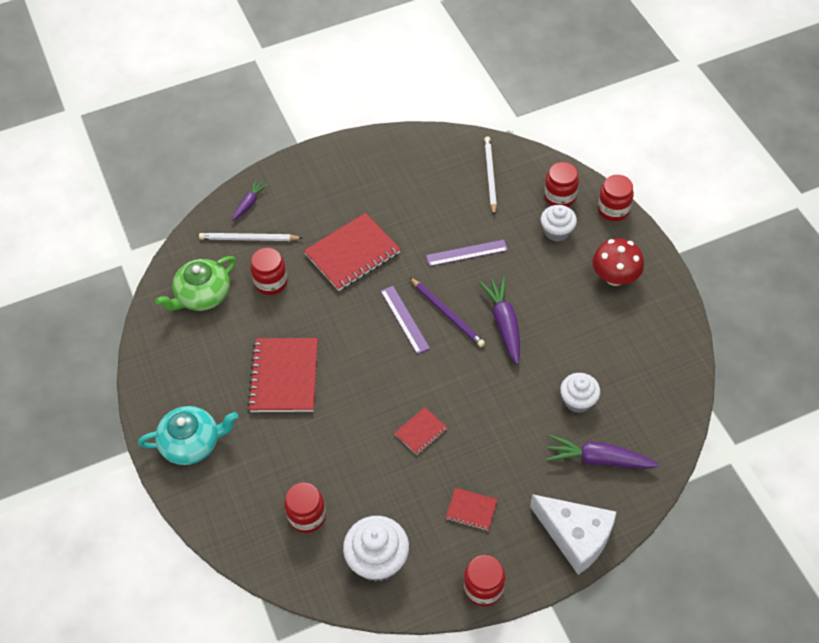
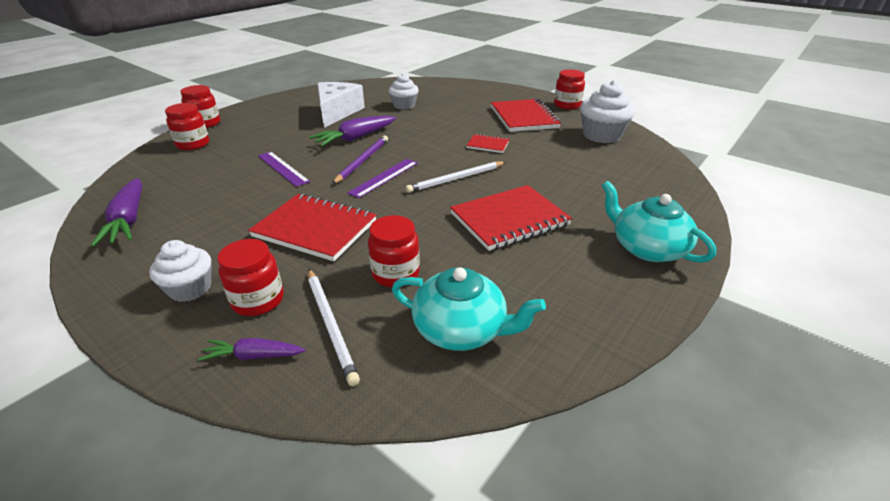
camera: 120 degrees left, 20 degrees down
(202, 295) = (461, 329): green teapot -> turquoise teapot
(307, 516) = (615, 167): red jar -> red jar (258, 300)
(471, 510) = (524, 117): red notebook -> red notebook, size x2.00
(490, 176) = (165, 180): white pencil -> white pencil (456, 179)
(557, 231) = (239, 138): white cupcake -> white cupcake (190, 288)
(575, 536) = (500, 91): white cheese -> white cheese (337, 112)
(598, 459) = (442, 94): purple carrot -> purple carrot (128, 220)
(615, 277) = (281, 112): red mushroom -> none

